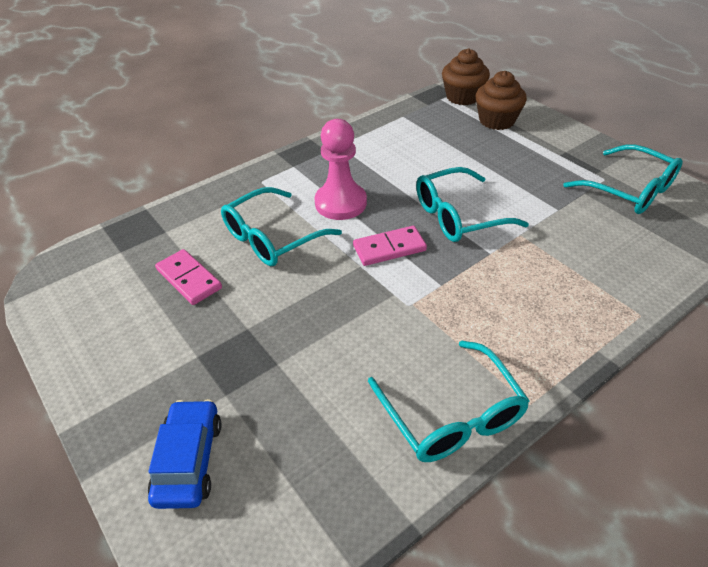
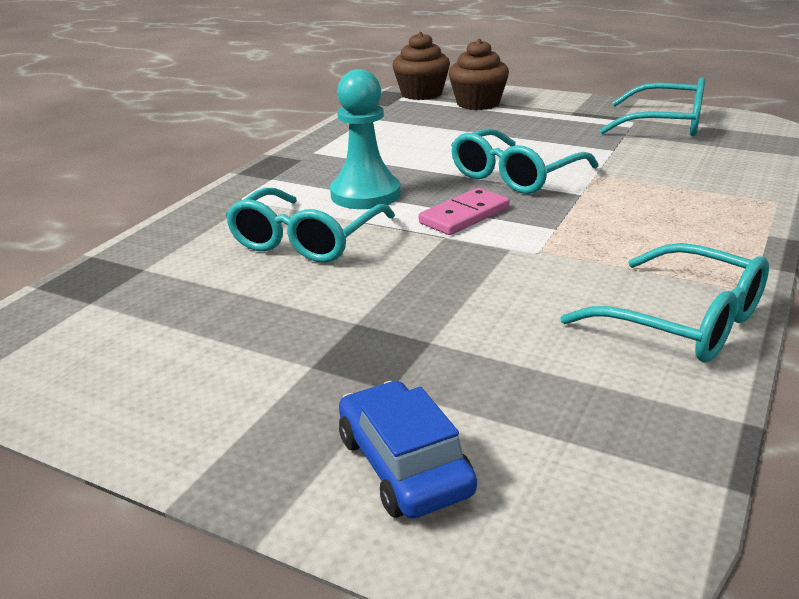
camera: 25 degrees left, 15 degrees down
(189, 279) = (225, 301): pink domino -> none
(340, 203) = (365, 194): pink pawn -> turquoise pawn

